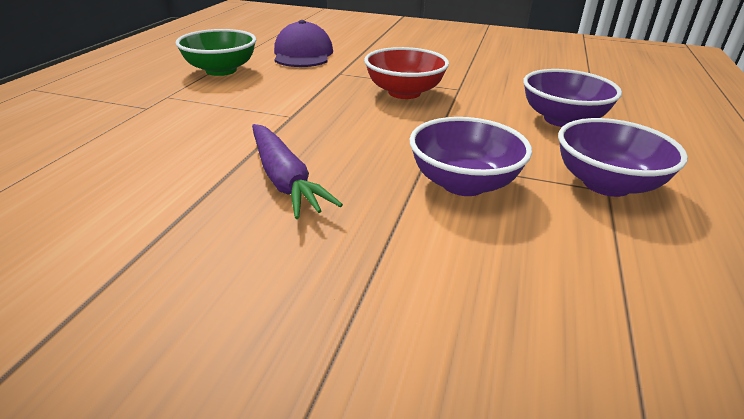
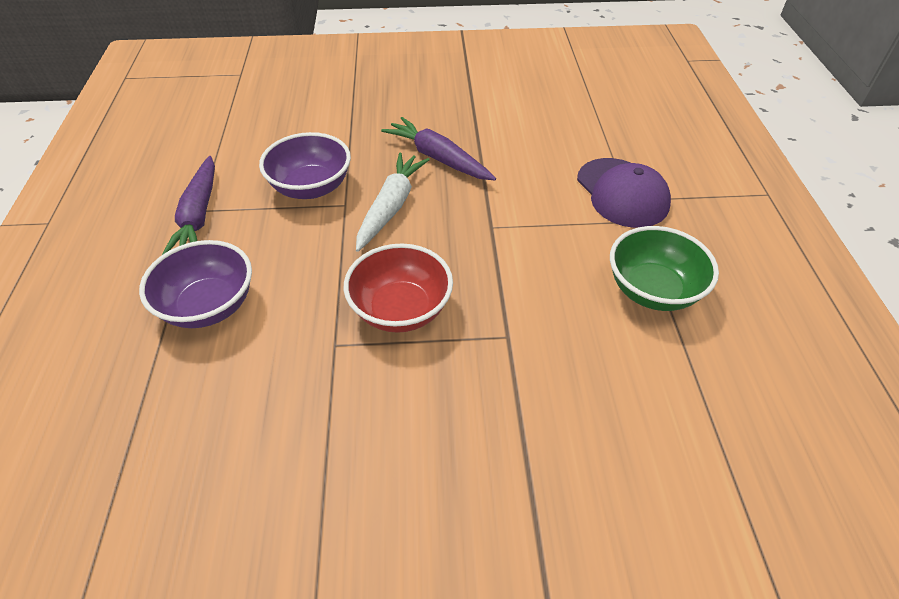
camera: 160 degrees right, 15 degrees up
(303, 54) = (604, 383): purple cap -> purple cap (622, 193)
(375, 147) = (391, 207): none -> white carrot
(606, 184) = (198, 216): purple bowl -> purple carrot

